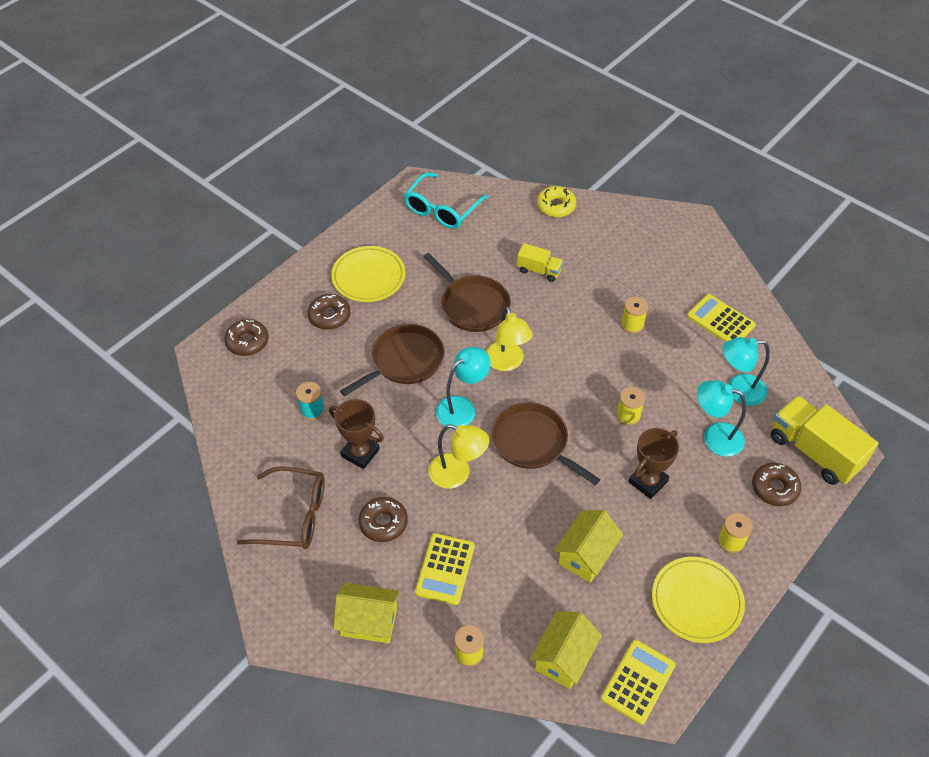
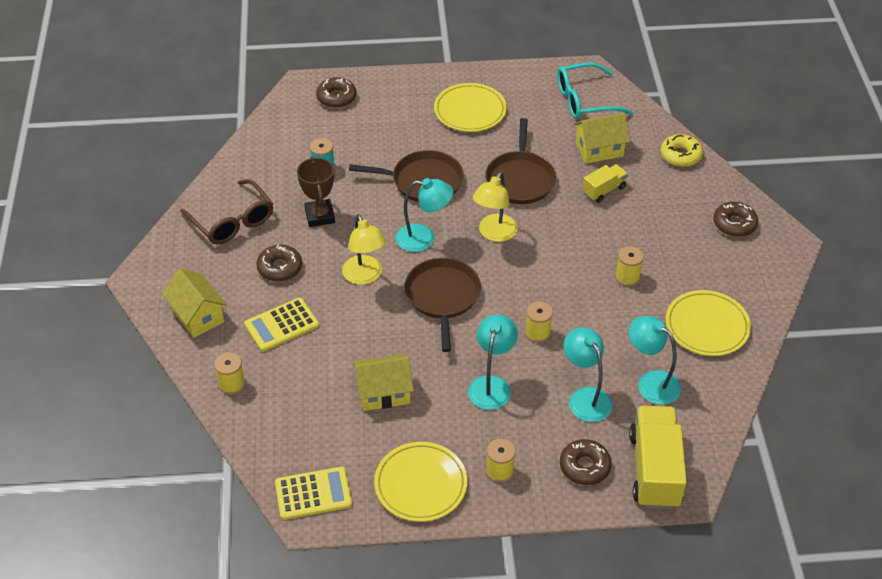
camera: 45 degrees right, 5 degrees down
(329, 316) = (410, 118): brown donut -> brown donut (734, 224)
(539, 270) = (604, 190): yellow truck -> yellow truck turned 105 degrees counterclockwise
(563, 658) = (285, 438): yellow house -> yellow house (599, 150)
(648, 482) = (492, 385): brown trophy -> turquoise lamp
(720, 321) = (707, 326): yellow calculator -> yellow plate

